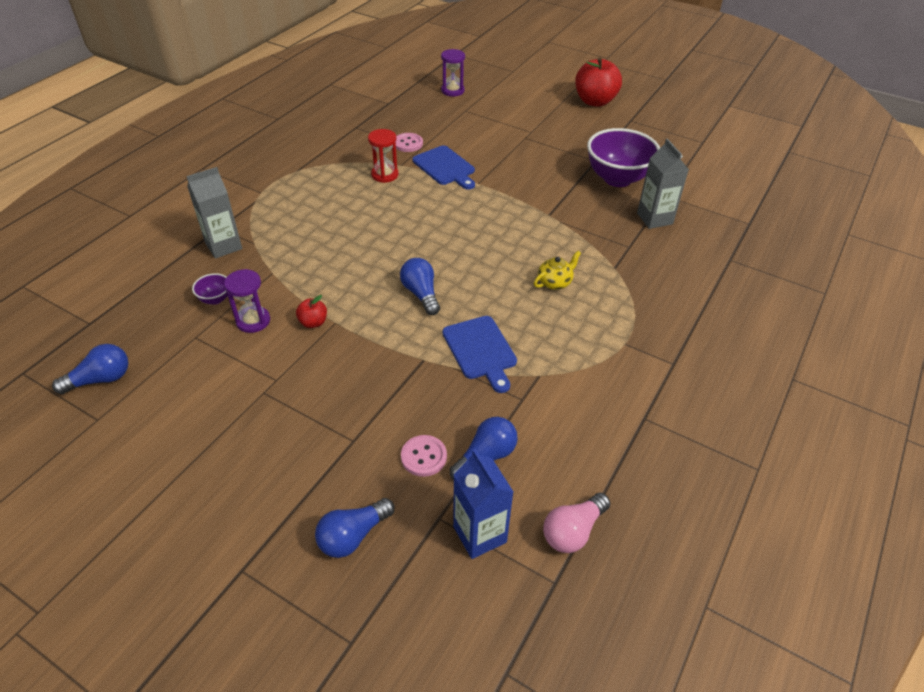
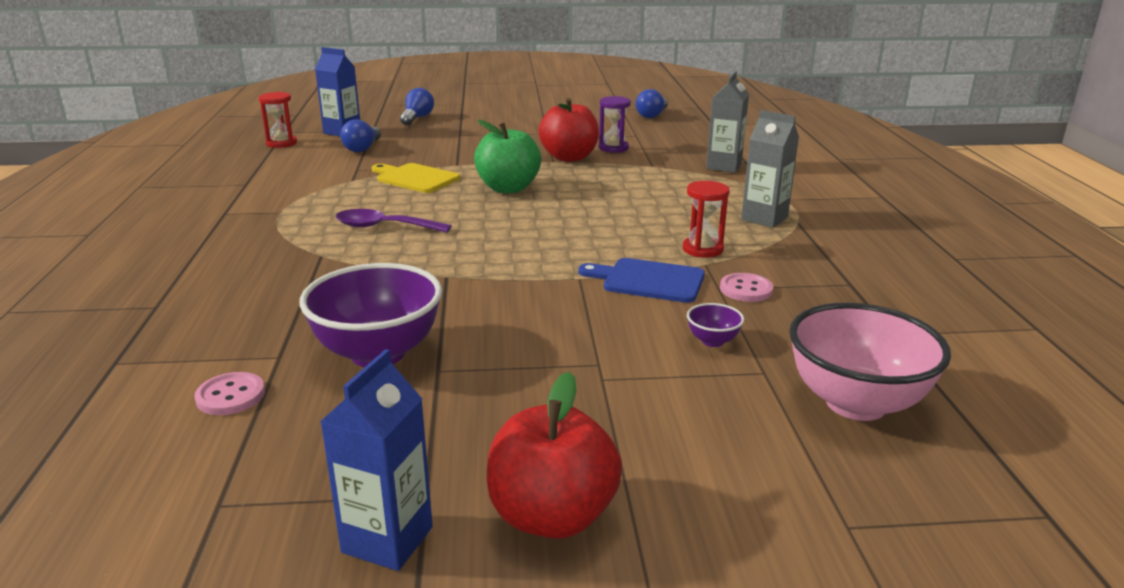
camera: 145 degrees right, 20 degrees down
(215, 299) = (662, 148): purple bowl -> purple bowl (712, 341)
(313, 322) = (569, 157): red apple -> red apple, size x2.14
(421, 294) = (508, 188): blue light bulb -> green apple
(424, 457) = (405, 140): pink button -> pink button (230, 396)
(452, 91) = (855, 403): purple hourglass -> pink bowl
(480, 350) = (415, 178): blue cutting board -> yellow cutting board
(555, 282) = (384, 227): yellow teapot -> purple spoon
(573, 531) = (281, 143): pink light bulb -> red hourglass
(650, 114) = (387, 540): none -> blue carton
(654, 218) = (287, 318): grey carton -> grey carton (764, 218)

